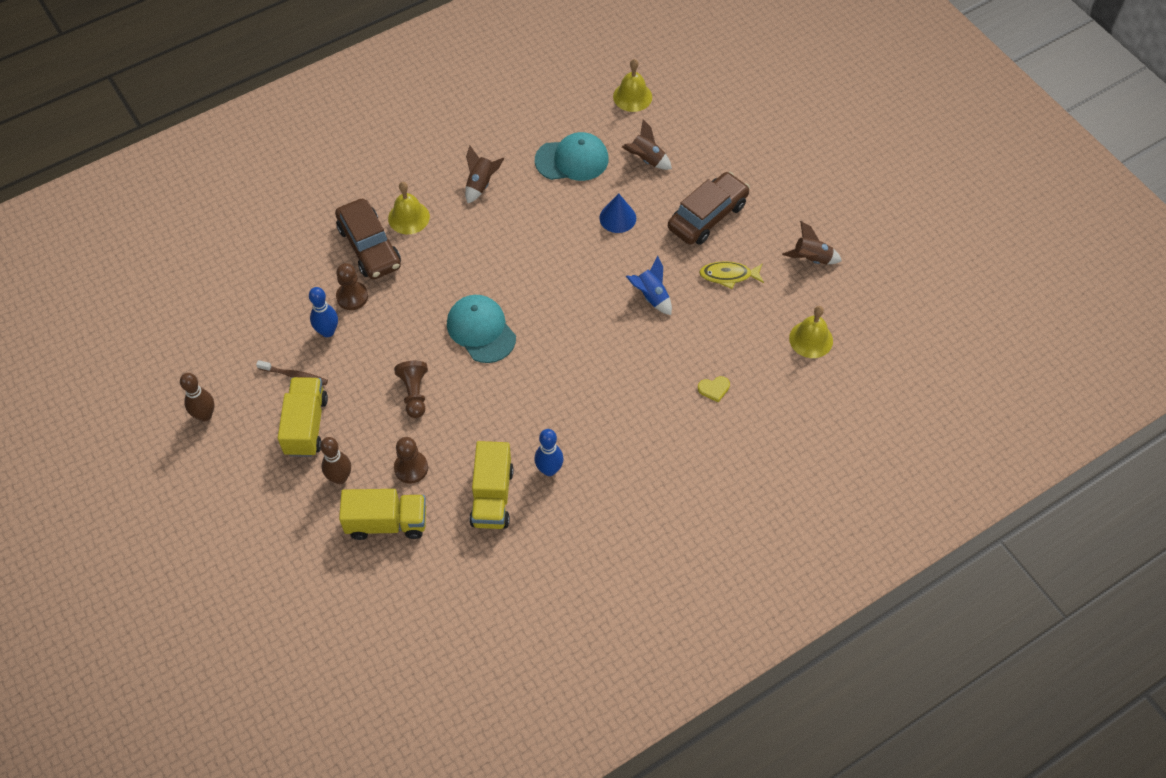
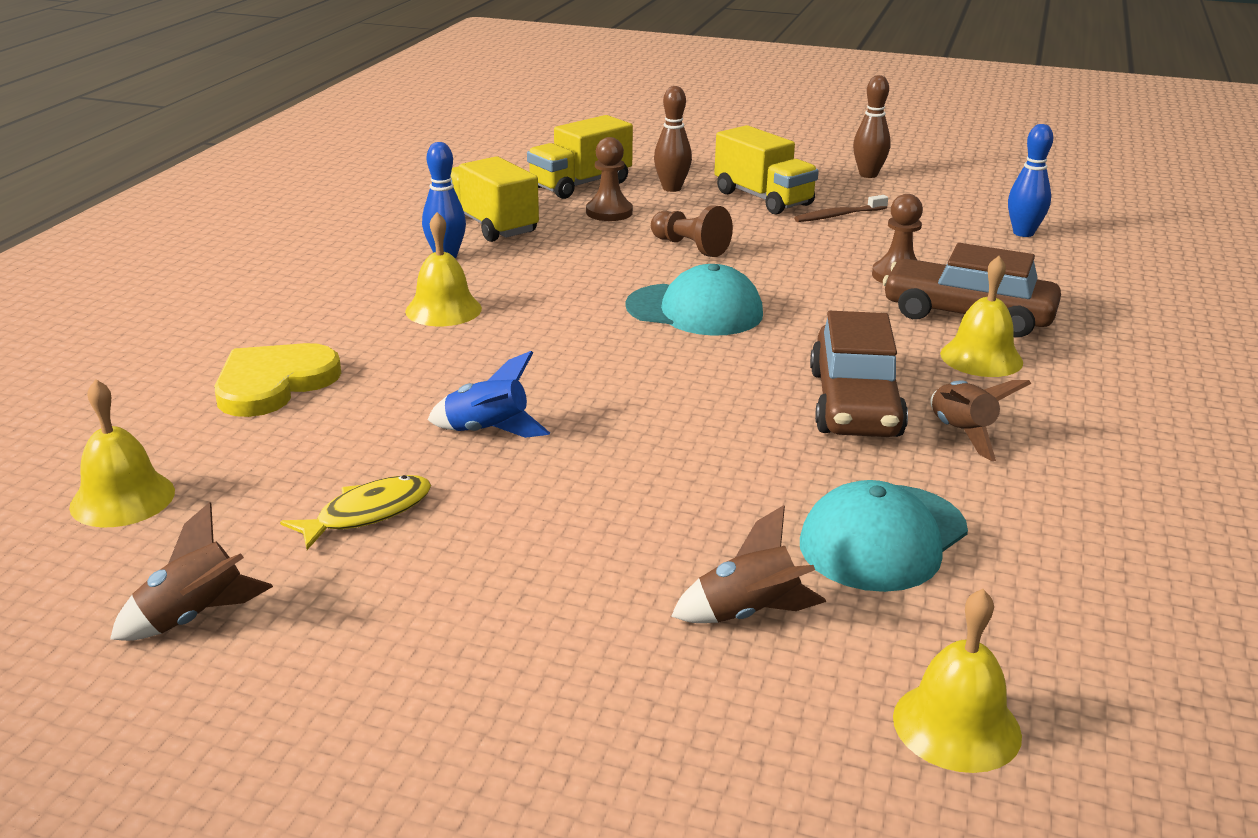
camera: 140 degrees right, 30 degrees down
(327, 331) = (868, 247): blue bowling pin -> blue bowling pin (1023, 233)
(595, 409) = (443, 309): none -> yellow bell
(617, 218) = (676, 497): blue cone -> none
(707, 216) = (502, 581): brown car -> brown car (854, 403)
(714, 389) = (274, 383): yellow heart -> yellow heart, size x2.16

